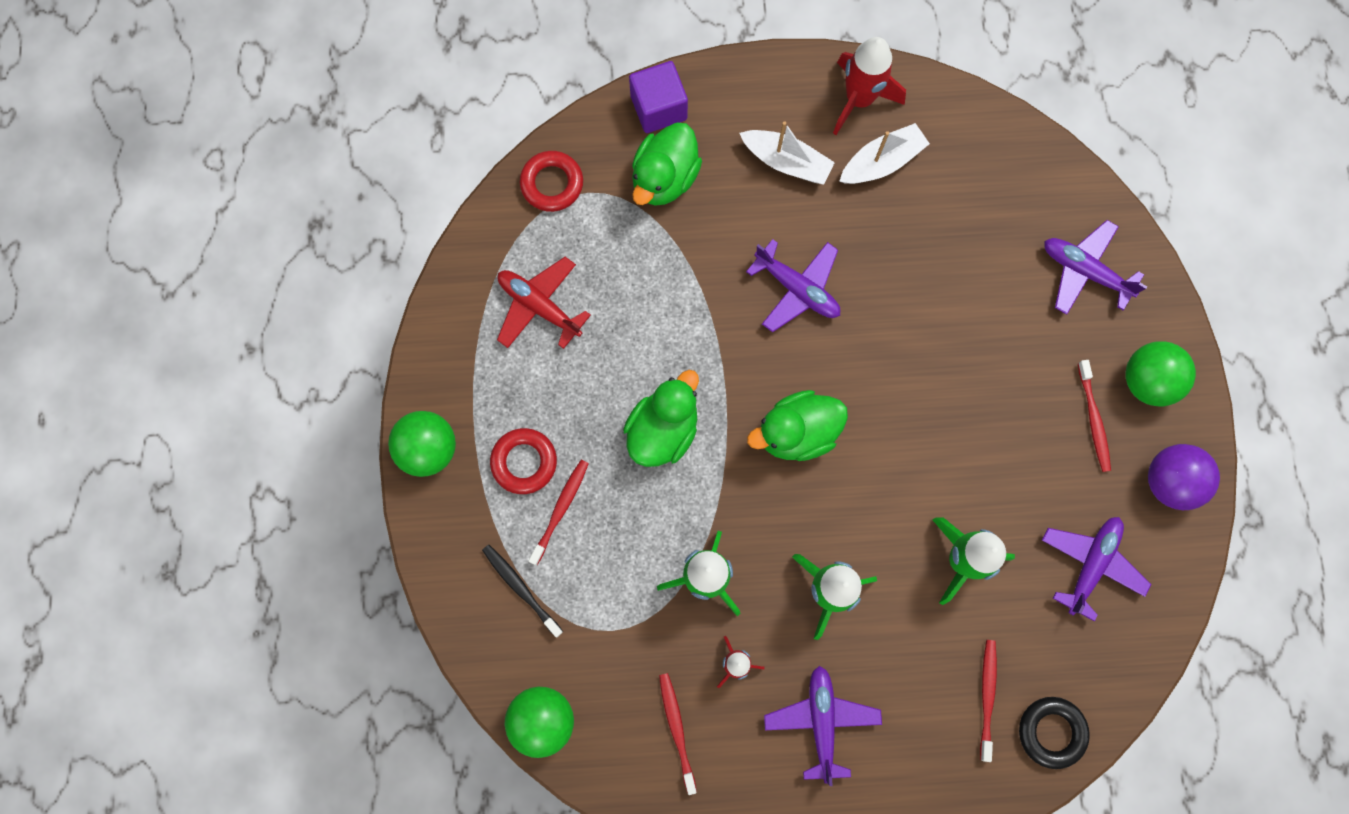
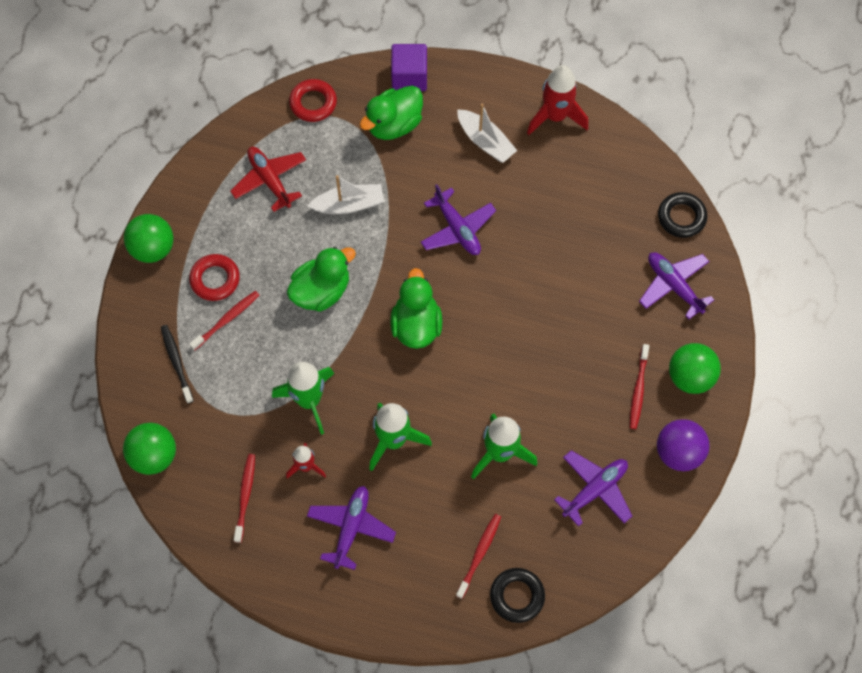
camera: 20 degrees right, 10 degrees down
(797, 432) = (416, 325): green duck -> green duck turned 90 degrees clockwise
(882, 162) = (554, 163): white boat -> white boat (349, 205)
(1060, 179) = (681, 217): none -> black ring

